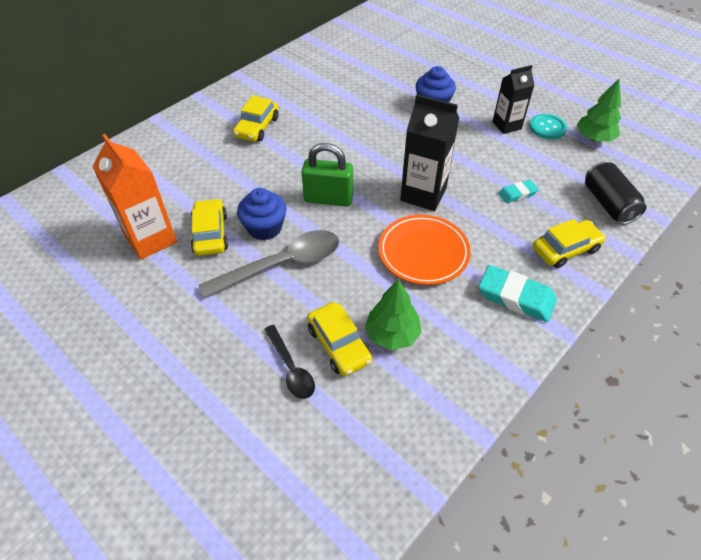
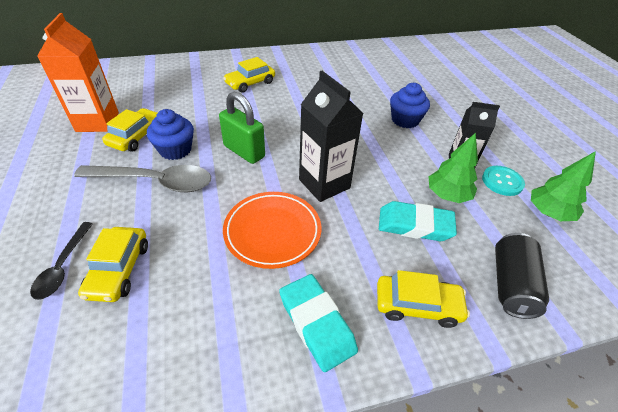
camera: 30 degrees right, 5 degrees down
(392, 334) = (168, 288): green tree -> green tree (447, 195)
(517, 194) = (415, 225): turquoise eraser -> turquoise eraser, size x1.77

